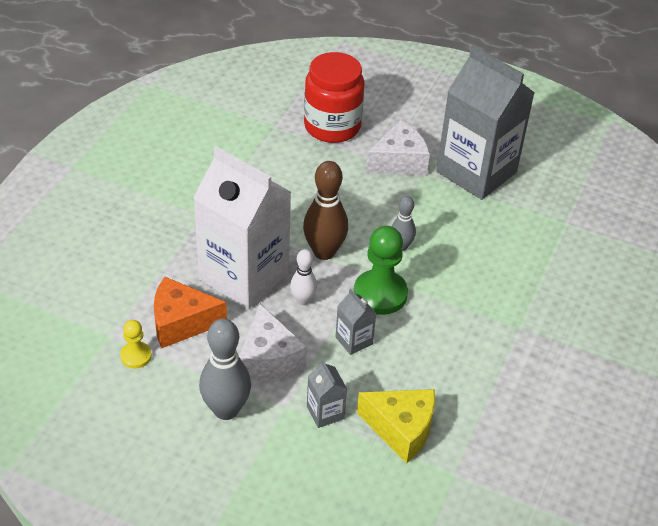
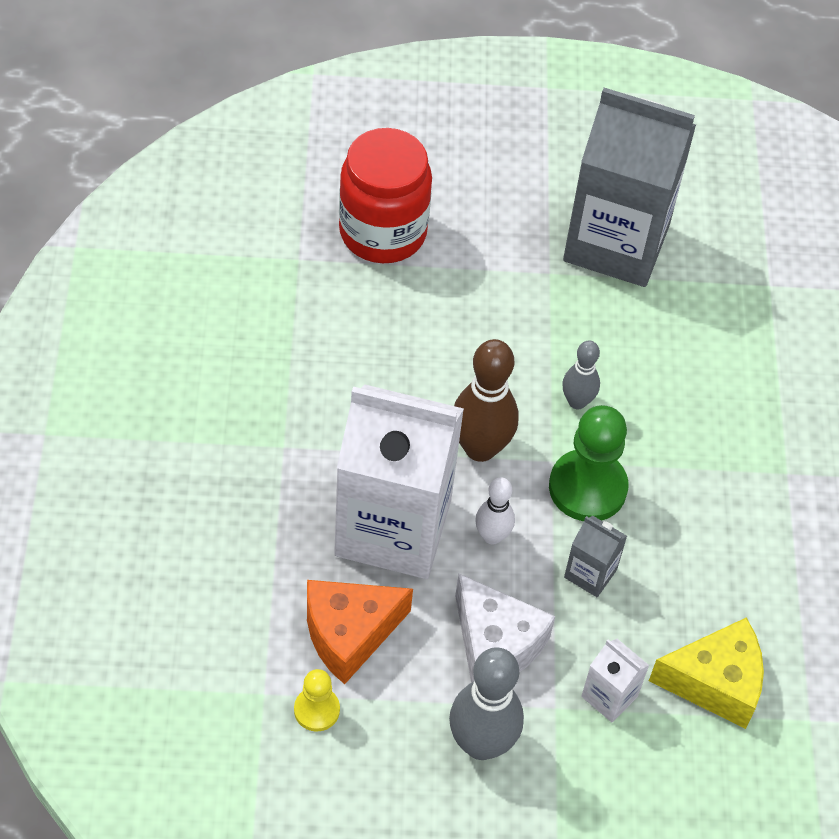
camera: 25 degrees left, 10 degrees up
(325, 412) = (609, 696): grey carton -> white carton
(399, 162) = (505, 262): white cheese -> none

